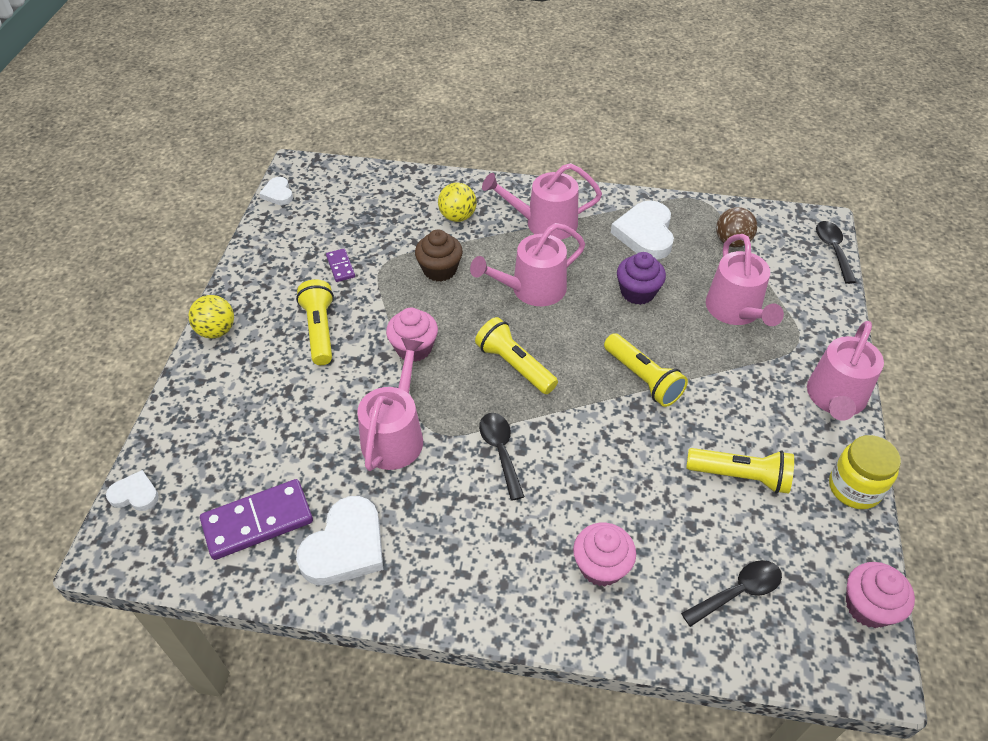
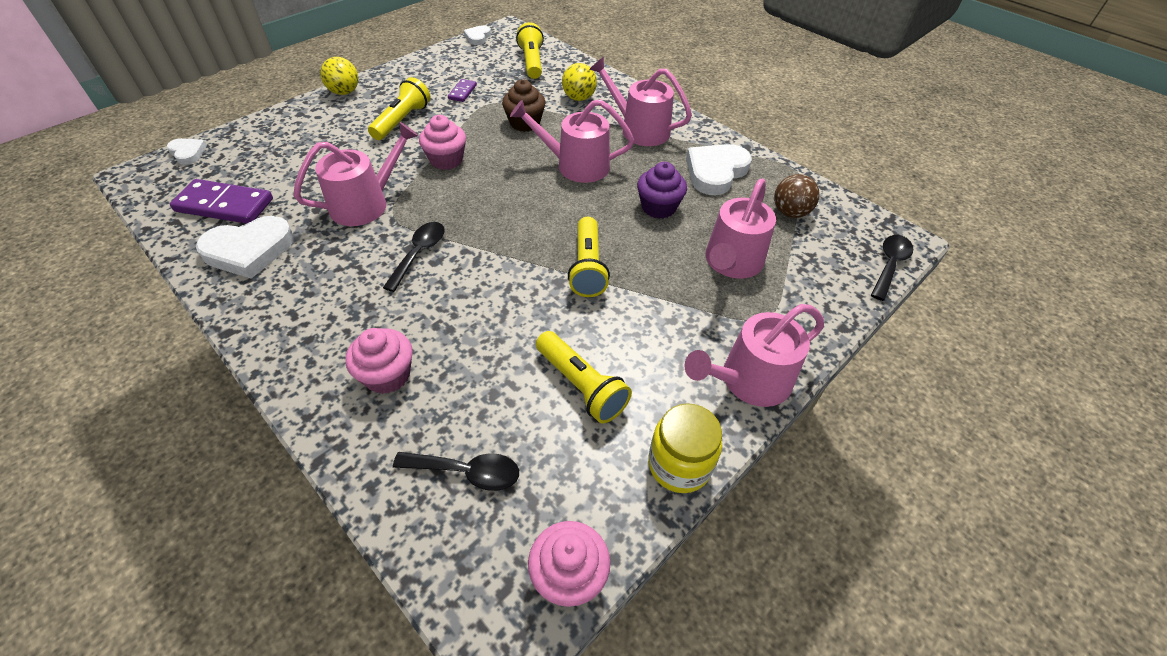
camera: 35 degrees right, 0 degrees up
(515, 365) = (501, 206): yellow flashlight -> yellow flashlight (532, 62)

